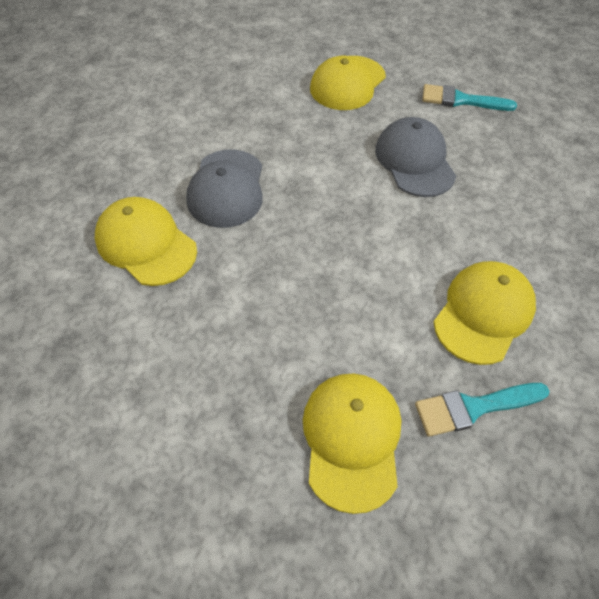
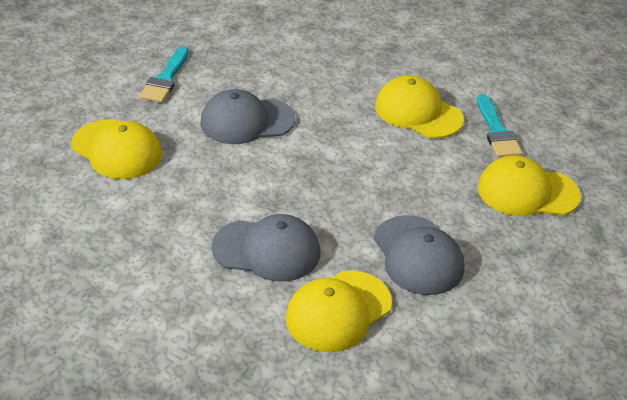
camera: 85 degrees left, 15 degrees down
(224, 311) = (418, 255): none -> grey cap

